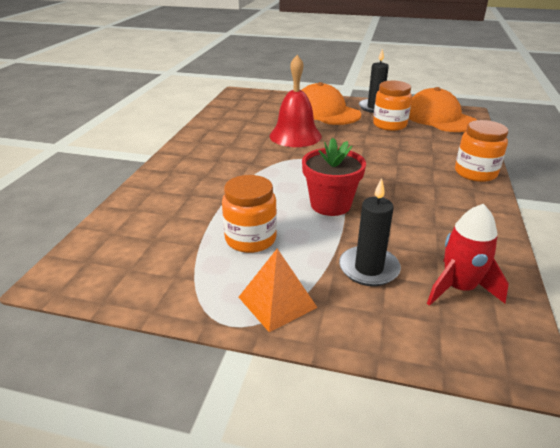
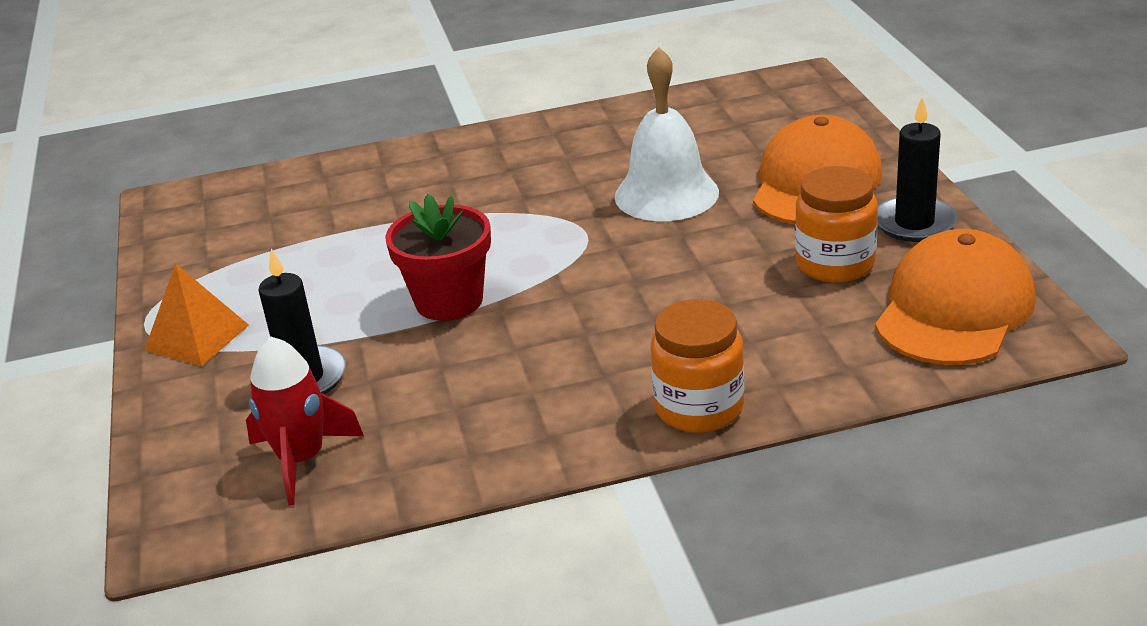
camera: 65 degrees right, 0 degrees up
(250, 239) = (313, 274): orange jar -> none
(295, 136) = (666, 194): red bell -> white bell

